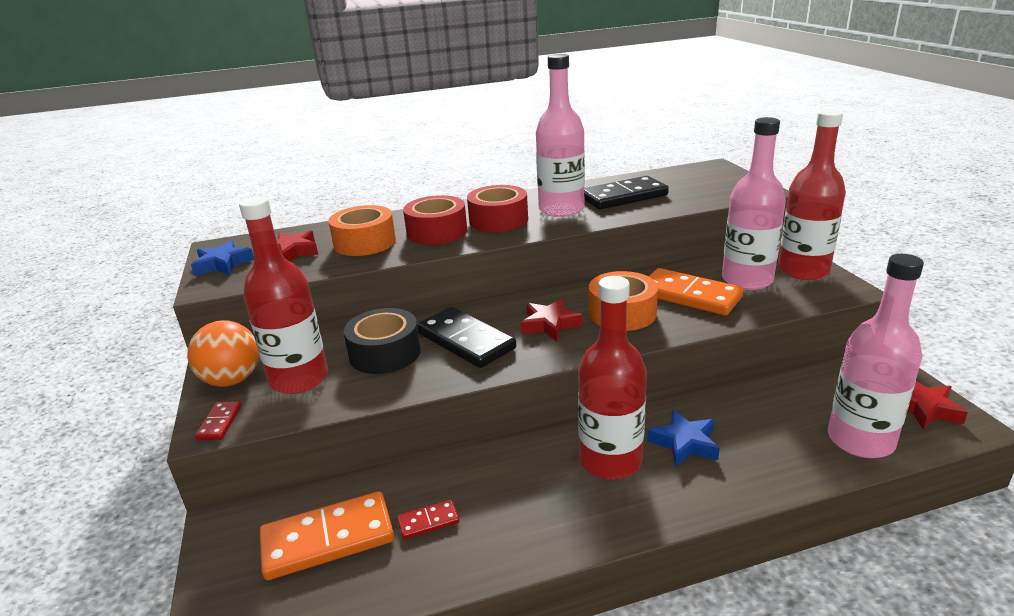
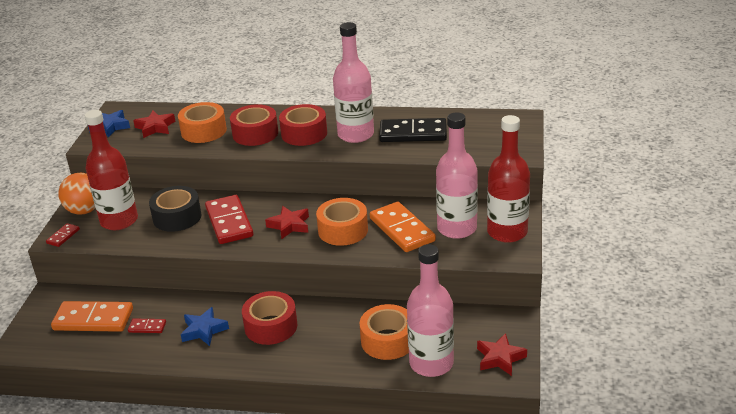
camera: 25 degrees right, 5 degrees up
(465, 341) = (229, 222): black domino -> red domino
(610, 460) = (271, 326): red bottle -> red tape
(684, 443) = (324, 330): blue star -> blue star (204, 330)
(776, 430) = (388, 340): none -> orange tape

